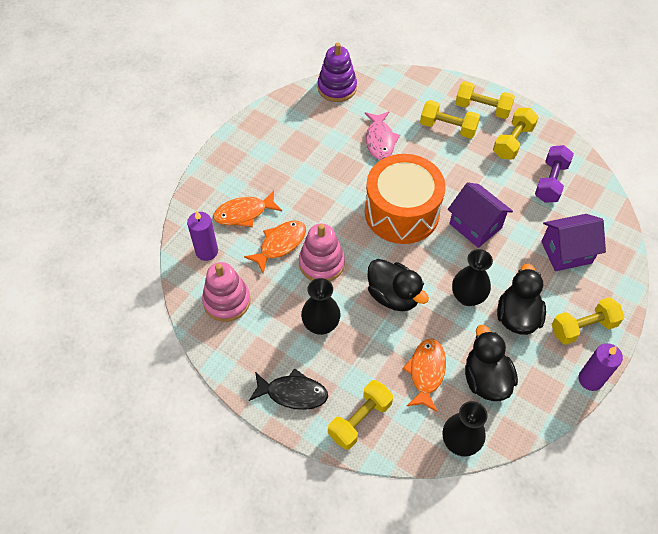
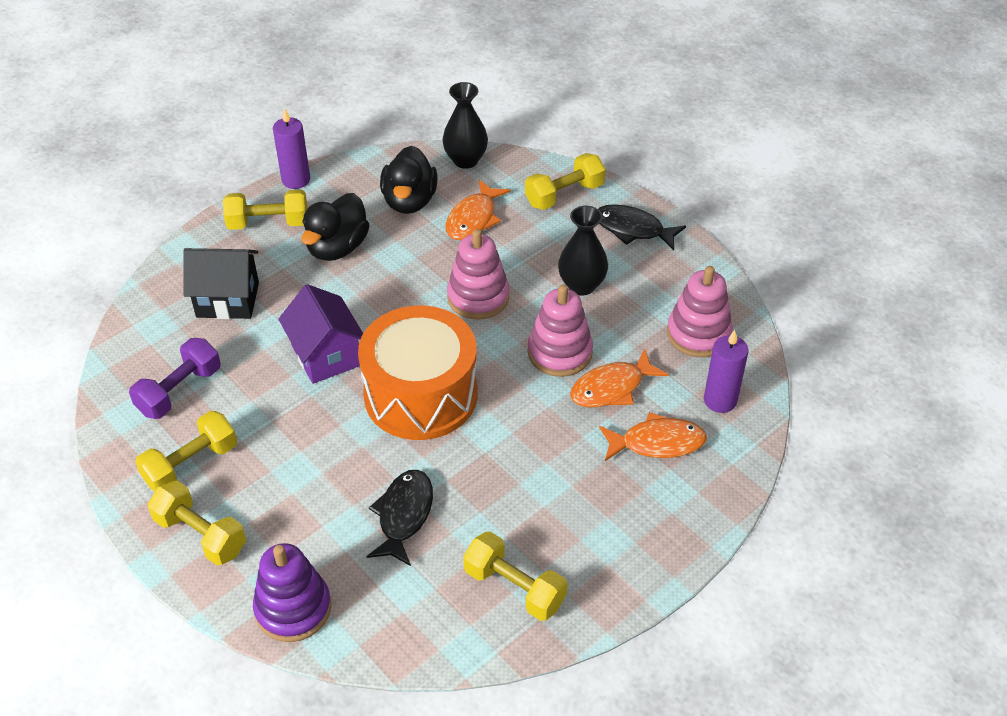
camera: 165 degrees left, 10 degrees down
(337, 88) = (438, 641): purple stacking toy -> purple stacking toy (293, 608)
(380, 140) = (404, 515): pink fish -> black fish
(393, 296) = (478, 297): black duck -> pink stacking toy
(448, 128) = (280, 512): yellow dumbbell -> yellow dumbbell (514, 588)
(467, 297) = (385, 278): black vase -> none
(566, 252) = (227, 300): purple house -> black house

